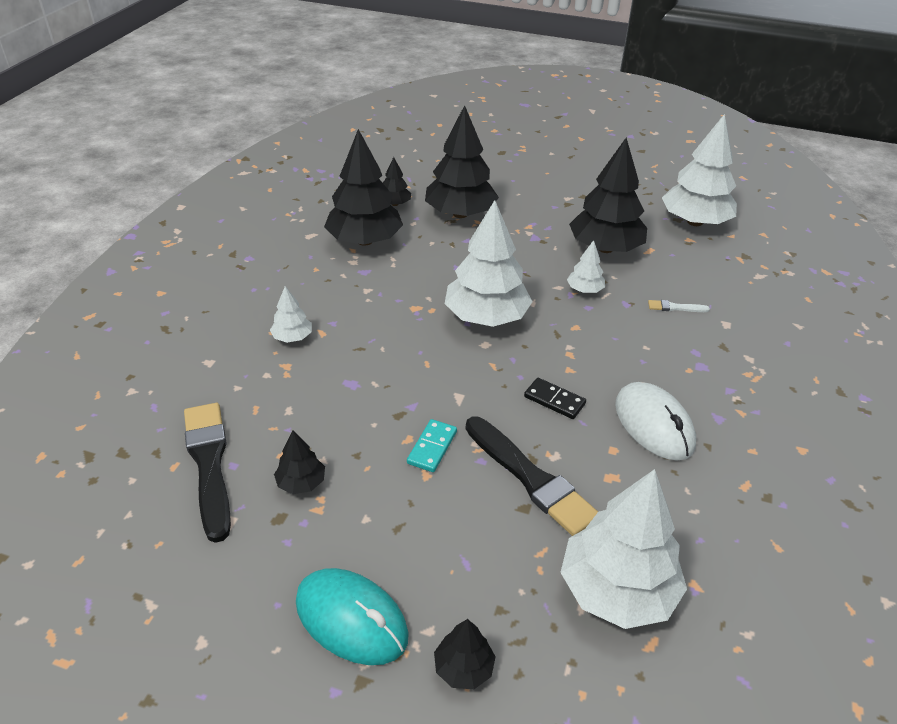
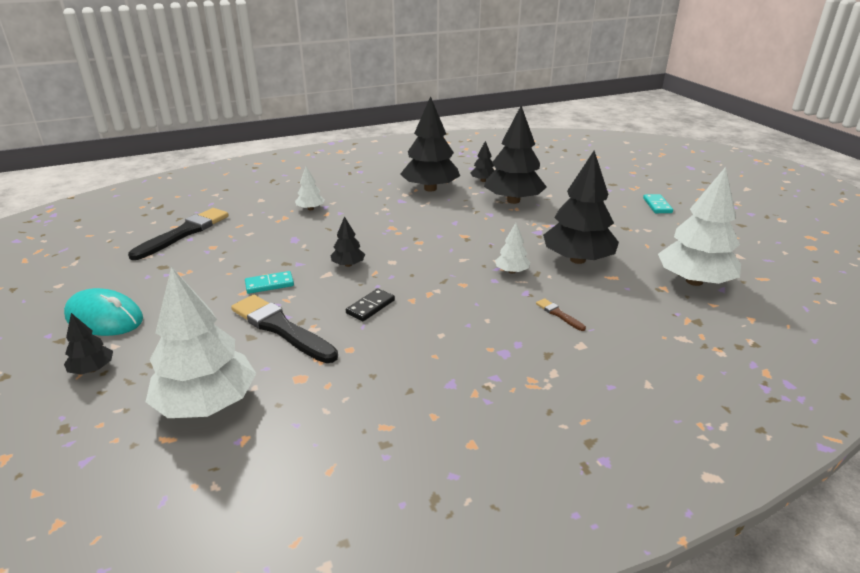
camera: 50 degrees right, 10 degrees down
(301, 483) = (195, 260): black tree -> black tree (348, 265)
(351, 619) = (104, 318): turquoise mouse -> turquoise mouse turned 60 degrees counterclockwise
(486, 317) = (420, 251): white tree -> none
(531, 478) = (281, 328): black brush -> black brush turned 120 degrees clockwise
(554, 400) = (370, 307): black domino -> black domino turned 45 degrees clockwise
(566, 160) = (657, 205): none -> turquoise domino
(654, 424) = (400, 356): white mouse -> none
(675, 307) = (558, 314): white brush -> brown brush

